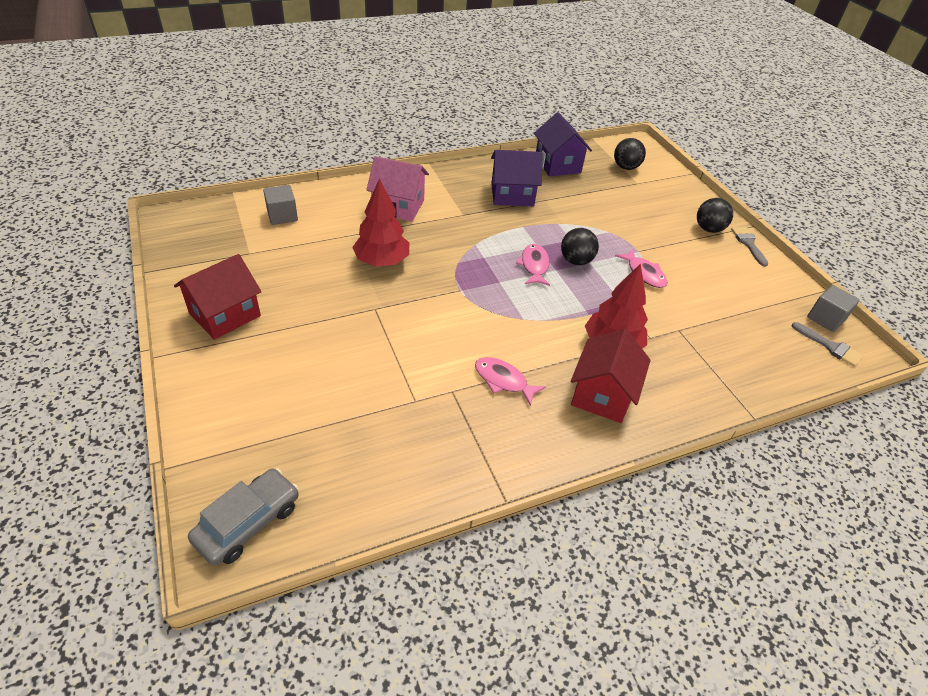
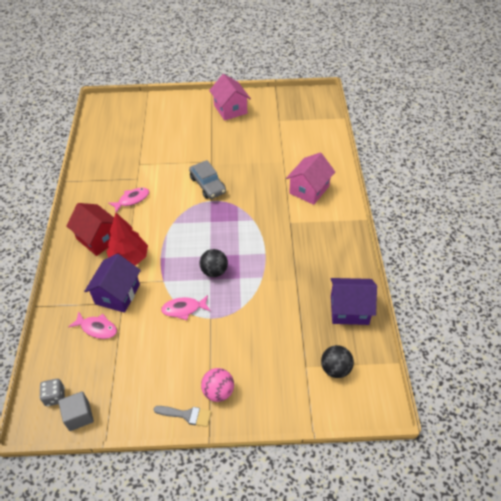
camera: 115 degrees right, 5 degrees up
(225, 315) = (230, 109): red house -> pink house
(248, 522) = (109, 109): grey car -> grey car (208, 185)
(282, 216) = (312, 136): grey cube -> none
(382, 261) = (251, 171): red tree -> none
(512, 195) = (308, 259): purple house -> purple house (117, 294)
(534, 266) = (218, 245): pink fish -> pink fish (97, 328)
(708, 229) = (218, 391): black ball -> pink ball
(830, 346) = (55, 396): grey brush -> grey dice

